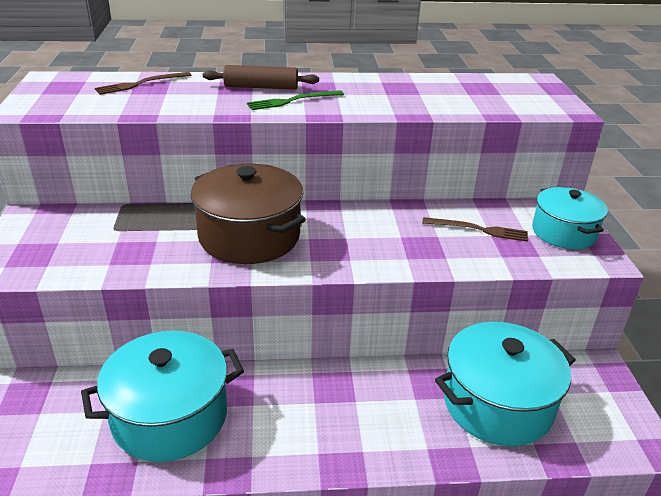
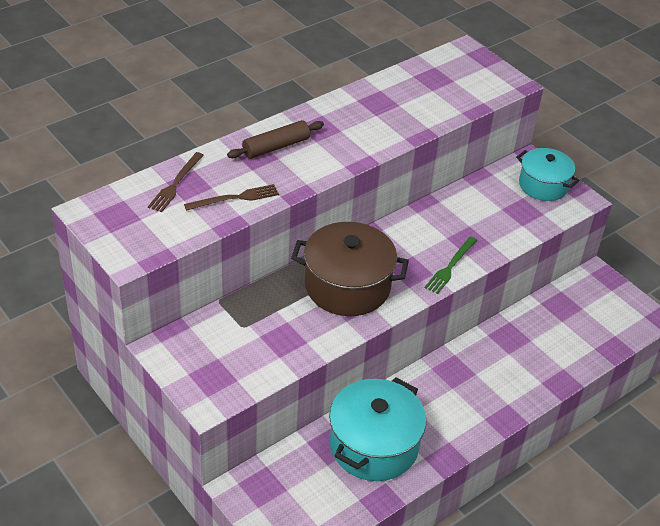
camera: 35 degrees left, 10 degrees up
(292, 101) = (319, 154): green fork -> green fork (450, 267)
(479, 230) = (490, 207): brown fork -> brown fork (235, 198)
(497, 404) = (557, 332): turquoise pot -> none

